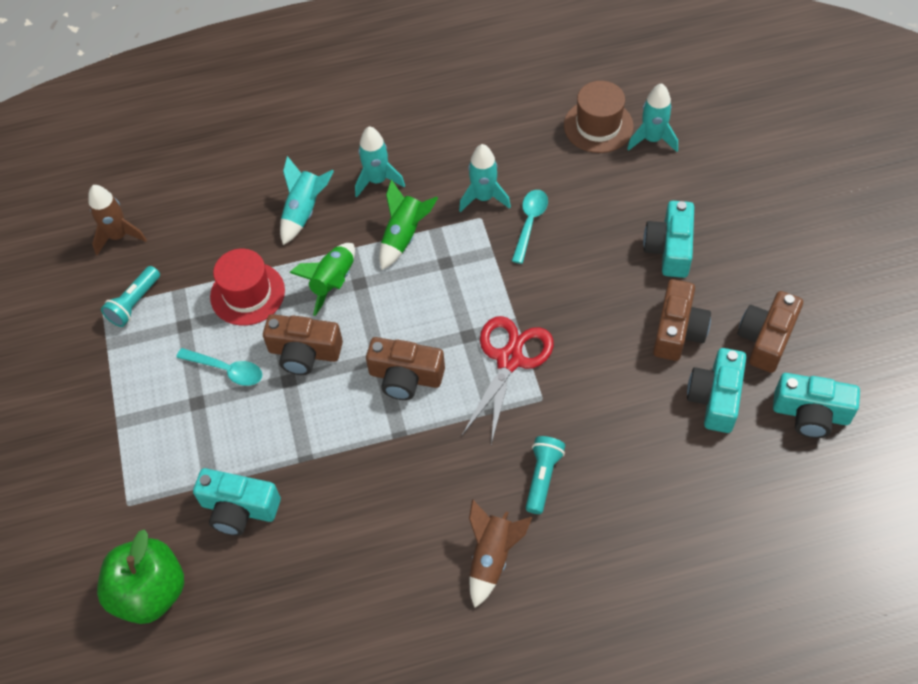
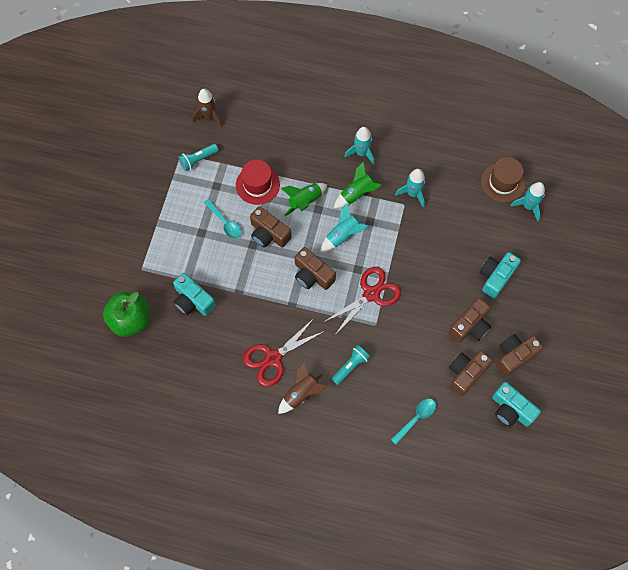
camera: 25 degrees right, 10 degrees up
(304, 211) = (312, 151): turquoise rocket -> turquoise rocket (342, 235)
(417, 528) = (273, 358): none -> red scissors
(529, 223) = (428, 221): turquoise spoon -> turquoise spoon (416, 418)
(715, 398) = (466, 373): turquoise camera -> brown camera

